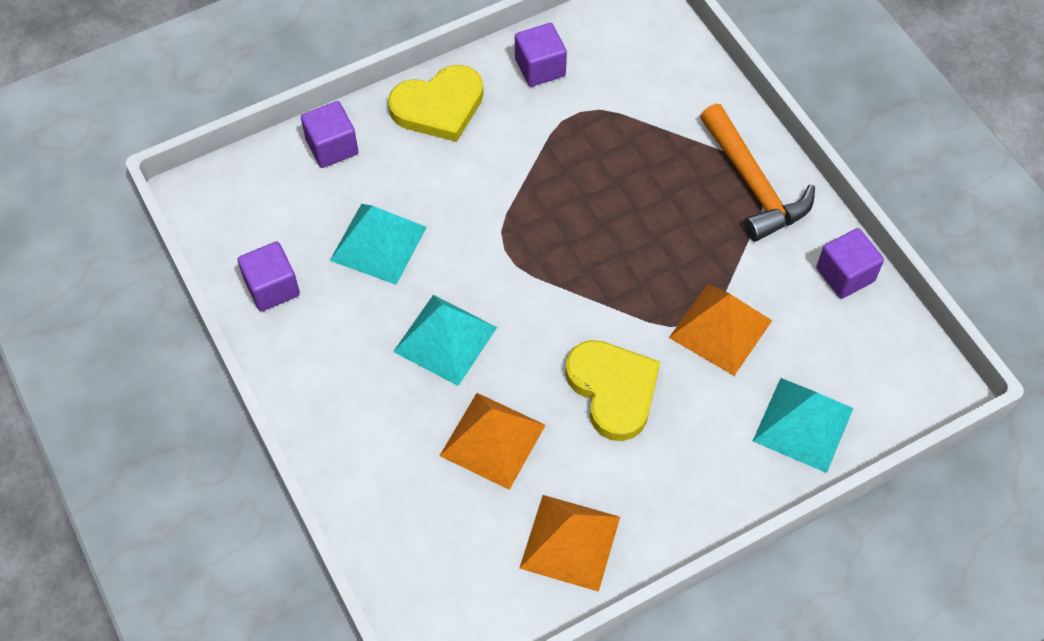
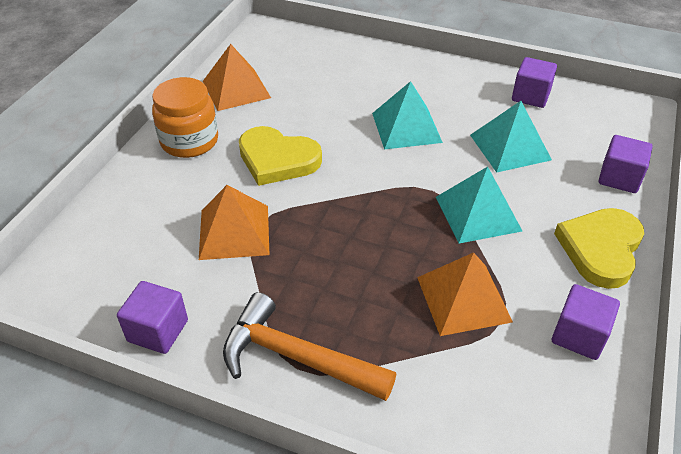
camera: 140 degrees right, 15 degrees down
(492, 440) = (324, 103): orange pyramid -> orange pyramid (464, 299)
(684, 485) = (189, 141): none -> orange jar
(803, 424) = (129, 210): turquoise pyramid -> turquoise pyramid (477, 213)

